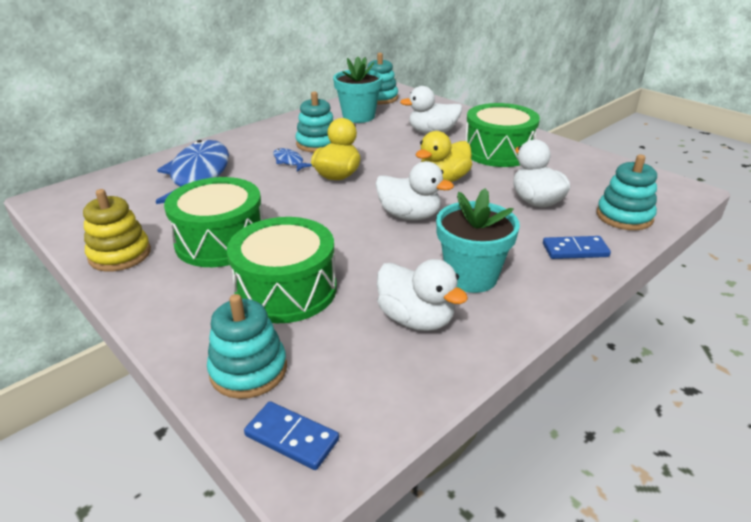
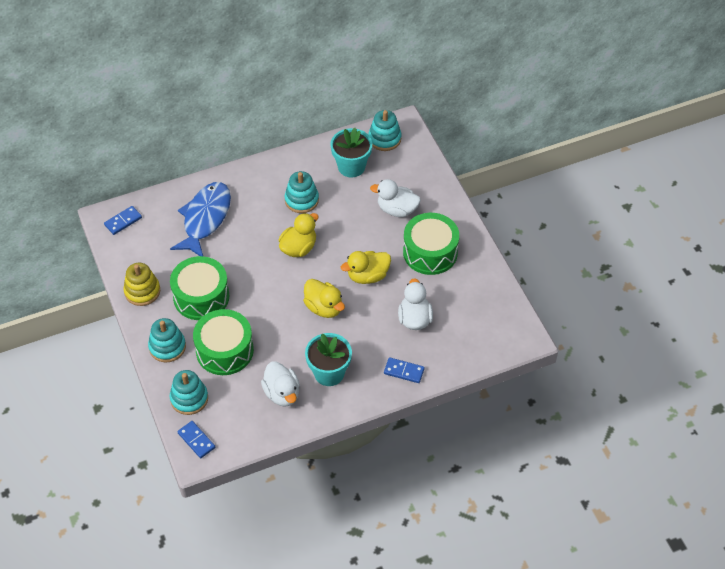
camera: 20 degrees right, 20 degrees up
(77, 197) = (123, 221): none -> blue domino
(289, 161) = (272, 219): blue fish -> none
(409, 215) = (324, 307): white duck -> yellow duck
(624, 216) = (460, 352): turquoise stacking toy -> turquoise stacking toy (167, 347)

